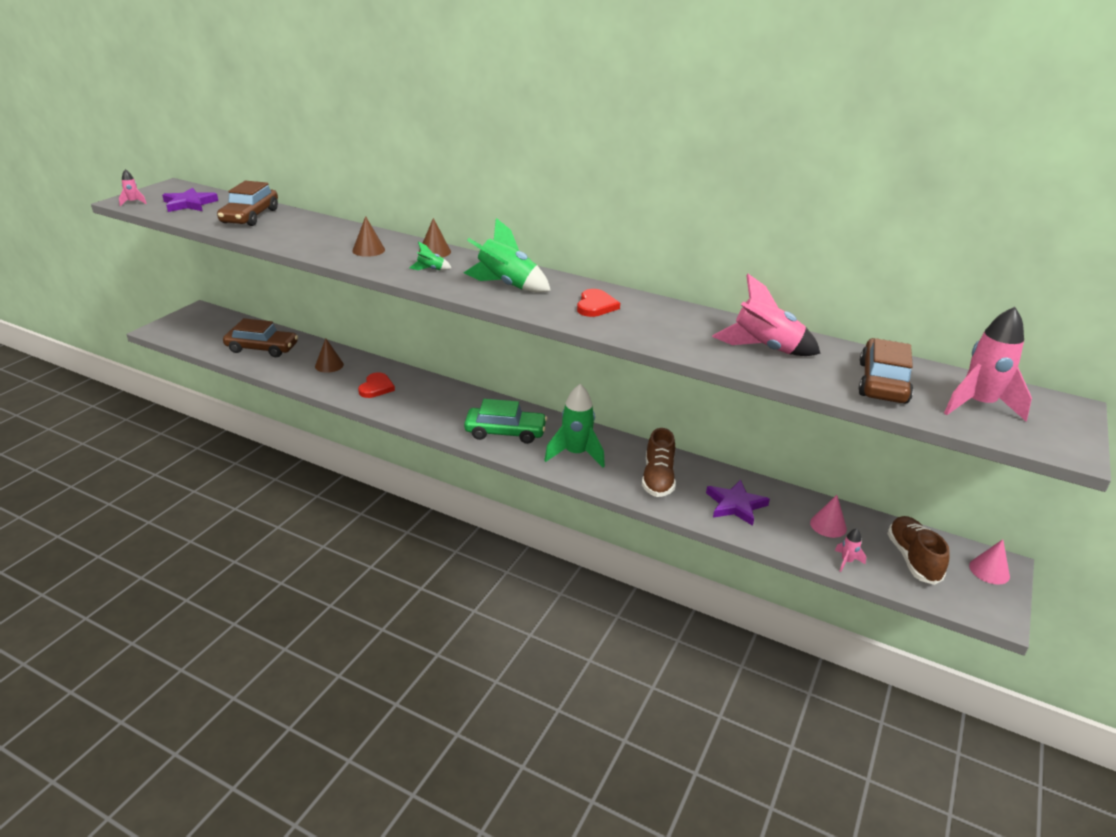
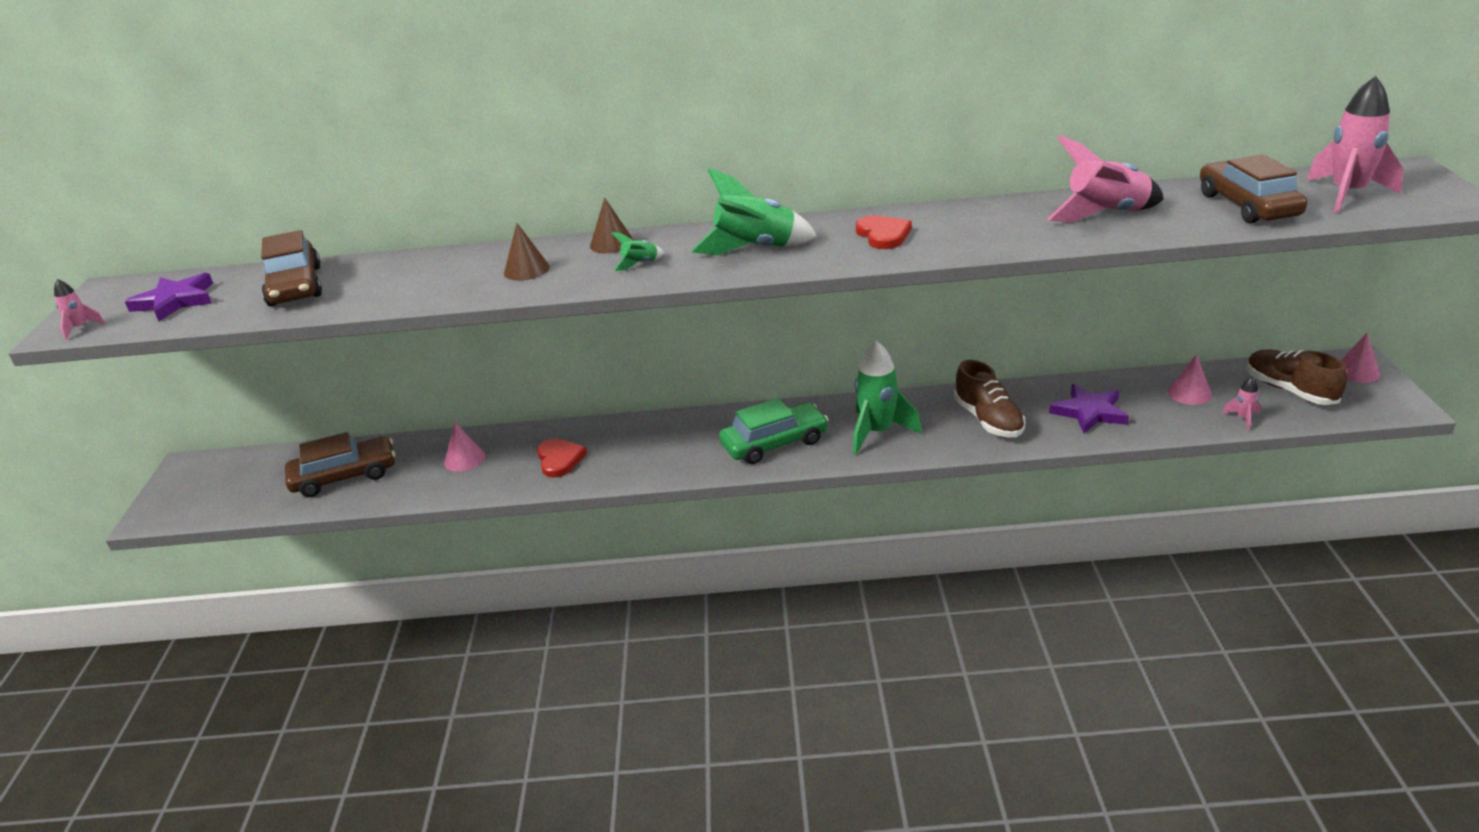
camera: 25 degrees left, 0 degrees up
(329, 365) = (464, 459): brown cone -> pink cone

